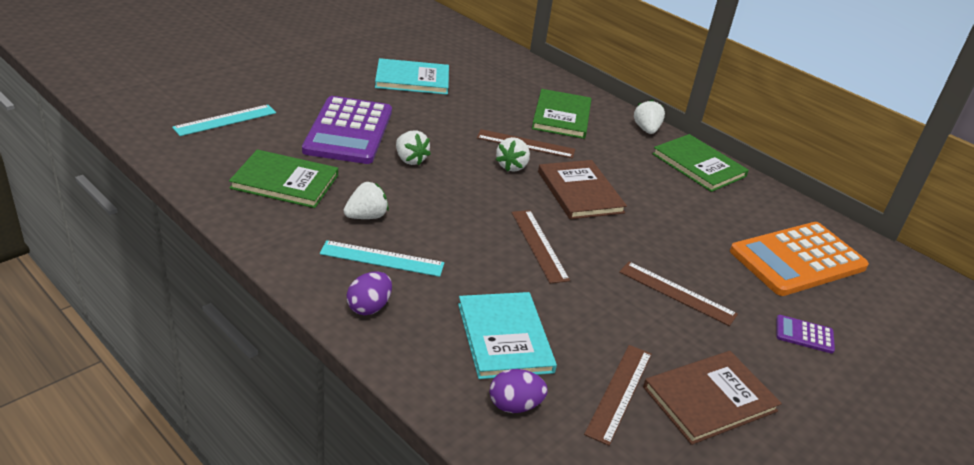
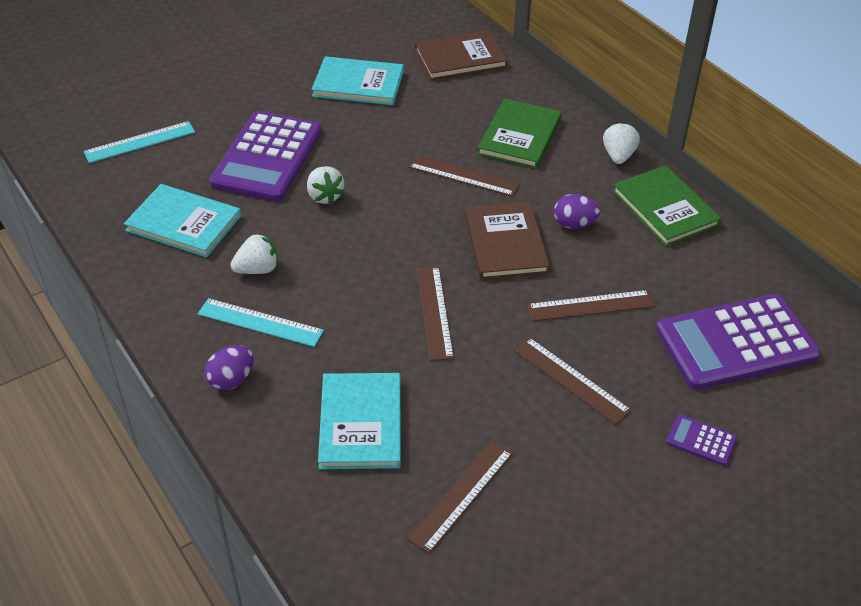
camera: 15 degrees right, 10 degrees up
(285, 182) = (184, 223): green book -> turquoise book
(512, 166) = (437, 207): white strawberry -> none
(514, 405) = (346, 501): purple egg -> purple egg (574, 224)
(670, 236) = (591, 306): none -> brown ruler
(709, 399) = (558, 510): brown book -> brown book (460, 58)
(797, 259) = (736, 343): orange calculator -> purple calculator

